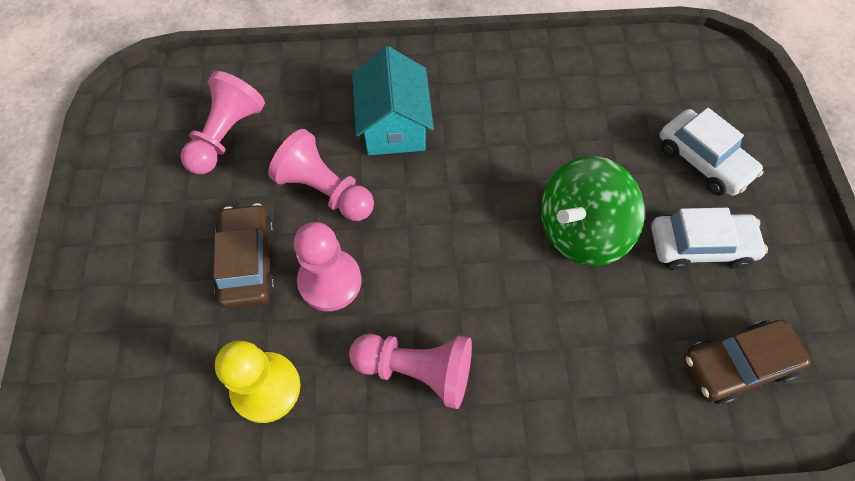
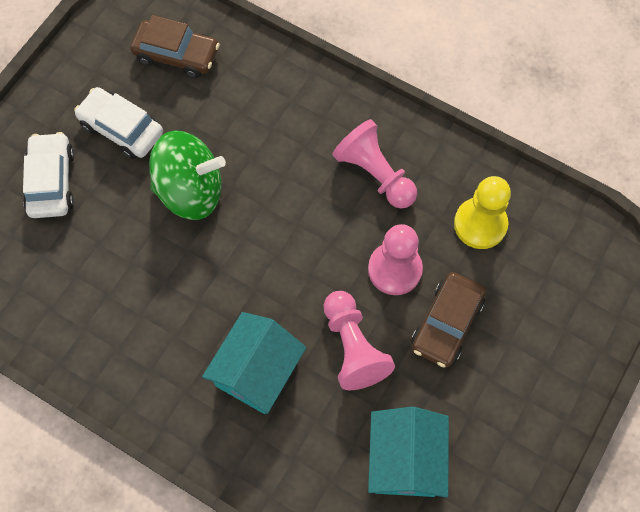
camera: 145 degrees left, 5 degrees up
(226, 135) = (405, 460): pink pawn -> turquoise house

